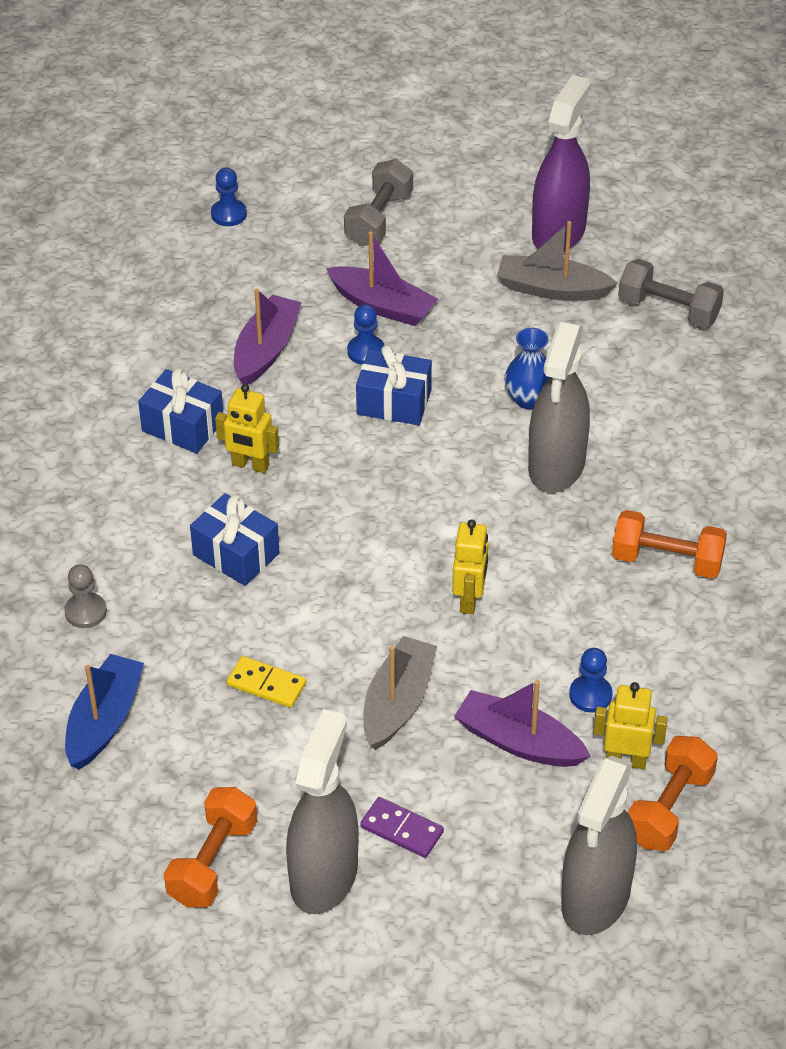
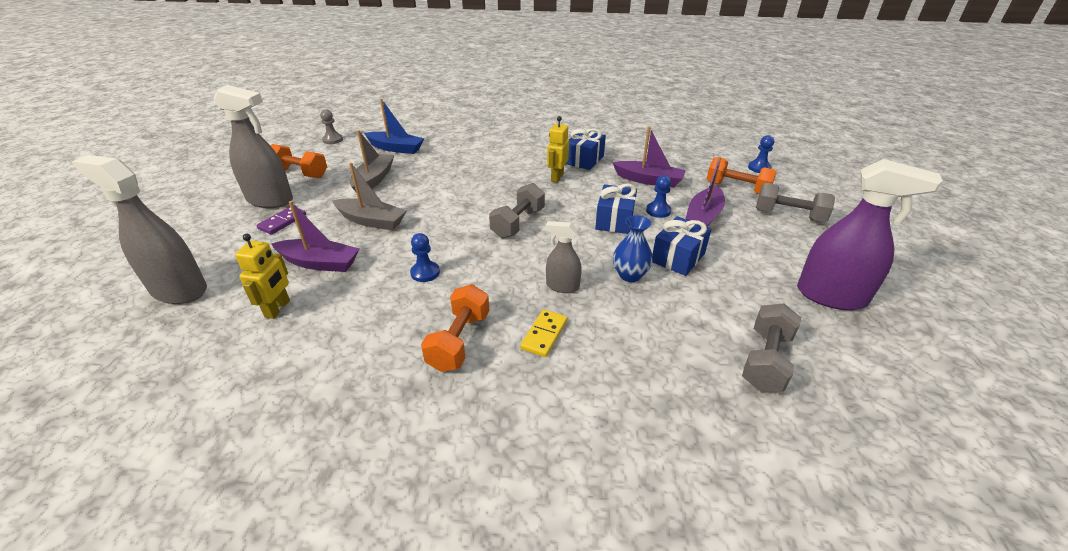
camera: 90 degrees right, 10 degrees down
(85, 612) = (462, 143): grey pawn -> grey pawn (333, 140)
(236, 554) = (492, 175): blue gift -> blue gift (678, 257)
(266, 684) = (401, 184): yellow domino -> yellow domino (544, 335)
(403, 513) = (518, 223): none -> grey dumbbell
(470, 599) = (442, 246): yellow robot -> none
(519, 742) = (320, 263): purple boat -> purple boat turned 75 degrees clockwise
(552, 289) = (758, 290): grey boat -> grey boat (373, 179)
(556, 465) = (562, 286): grey spray bottle -> grey spray bottle, size x0.53
(590, 695) = (342, 294): blue pawn -> blue pawn (425, 273)
(669, 808) = (223, 328): orange dumbbell -> orange dumbbell (737, 189)

